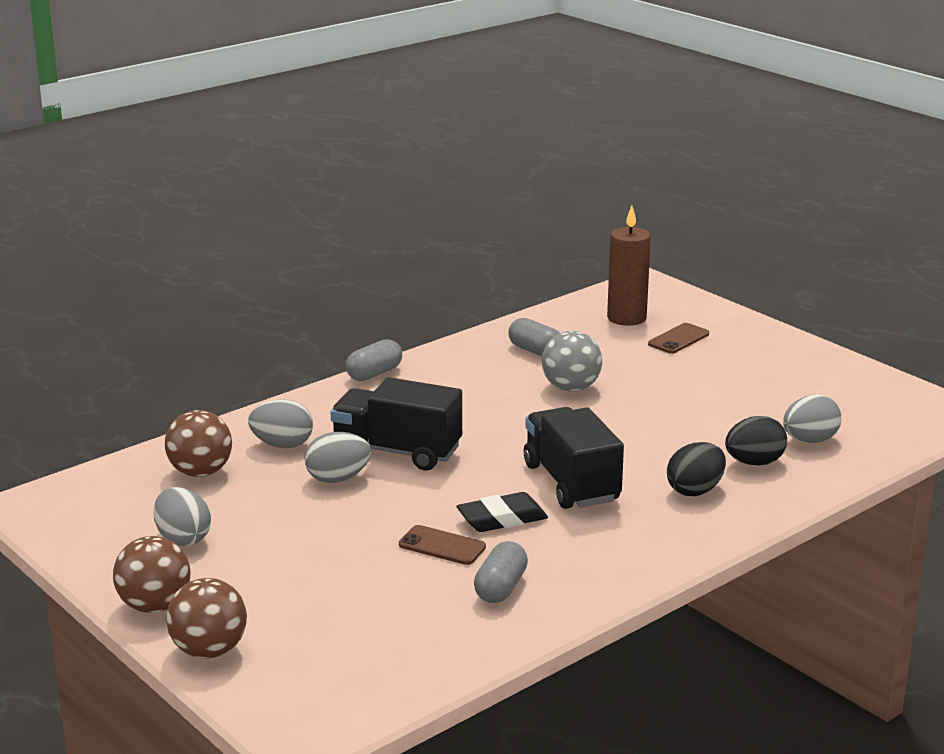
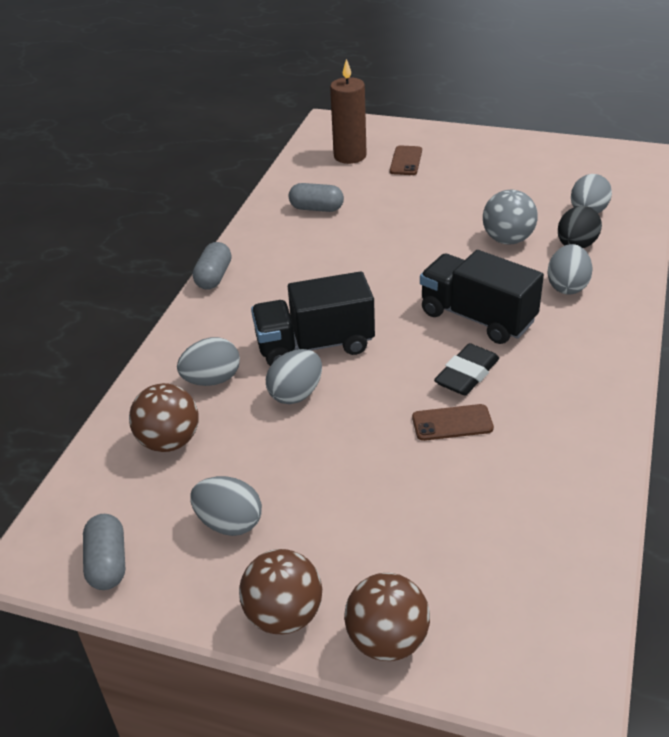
camera: 30 degrees left, 15 degrees up
(500, 588) = (541, 443): grey capsule -> grey capsule (108, 563)
(571, 388) = (379, 231): grey ball -> grey ball (507, 239)
(695, 490) = (567, 286): black egg -> grey egg

